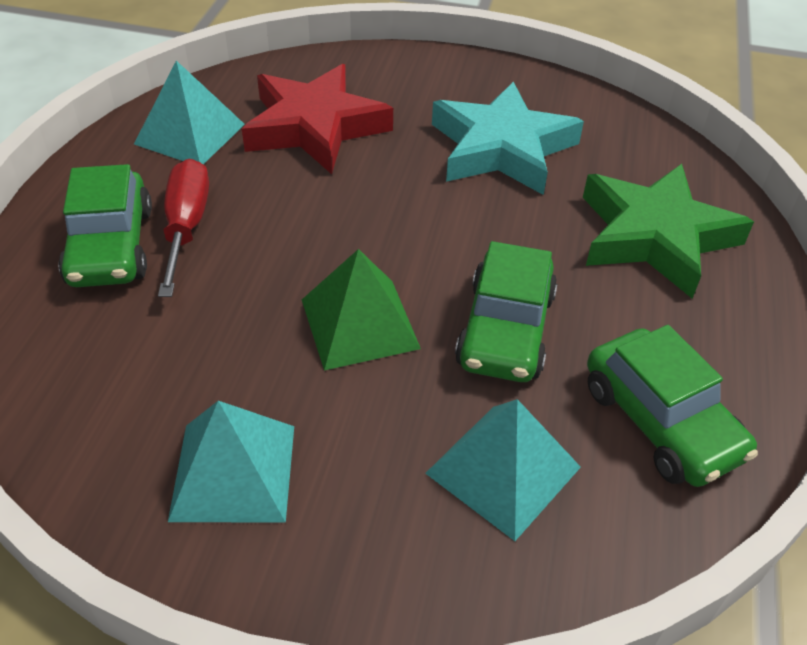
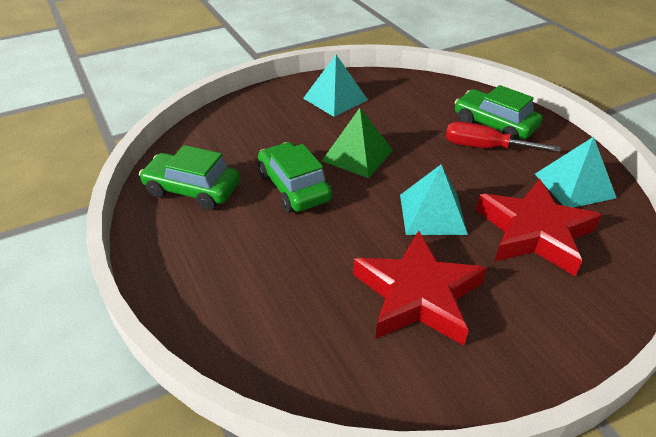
camera: 140 degrees right, 5 degrees down
(186, 226) = (484, 147): red screwdriver -> red screwdriver turned 150 degrees clockwise
(501, 148) = (418, 295): turquoise star -> red star
(503, 469) = (245, 143): turquoise pyramid -> turquoise pyramid (432, 214)
(655, 236) = (260, 288): green star -> none

